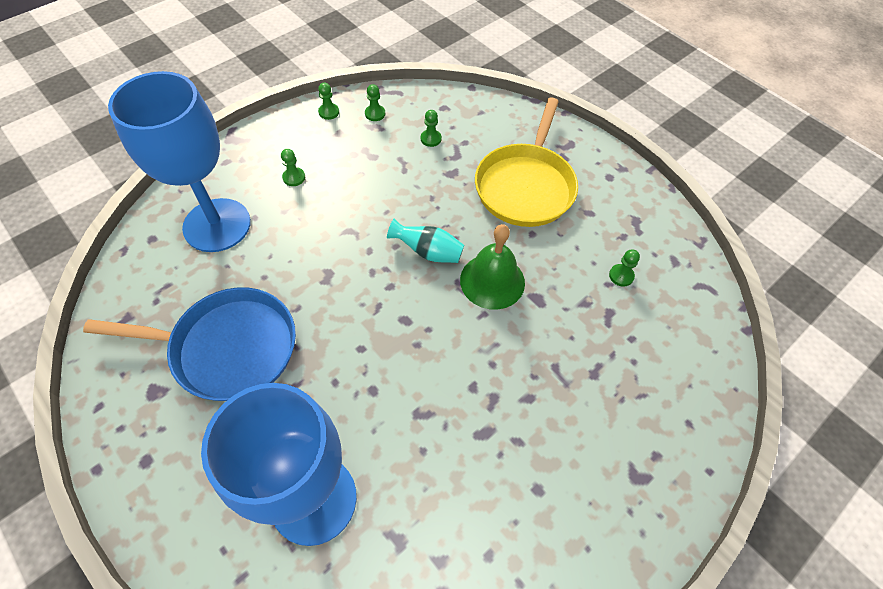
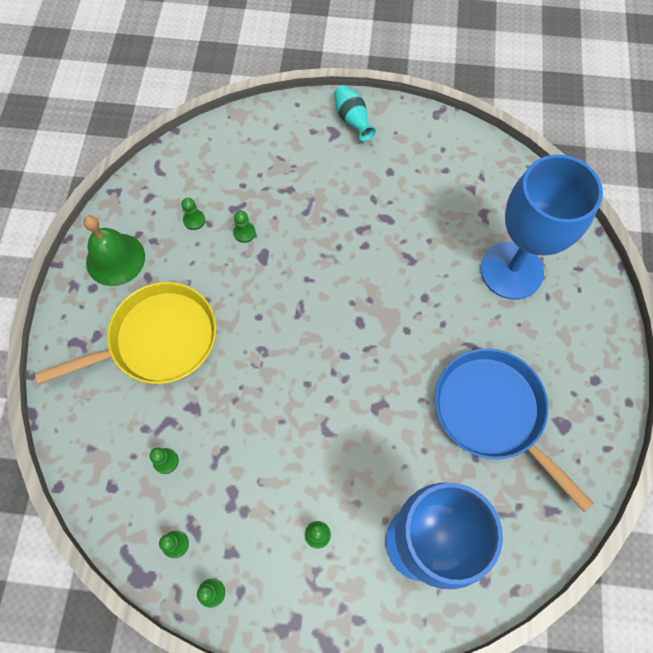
camera: 130 degrees left, 10 degrees up
(428, 252) = (290, 356): turquoise vase -> turquoise vase (352, 120)
(492, 281) = (275, 294): green bell -> green bell (115, 259)
(575, 302) = (244, 233): none -> green pawn

